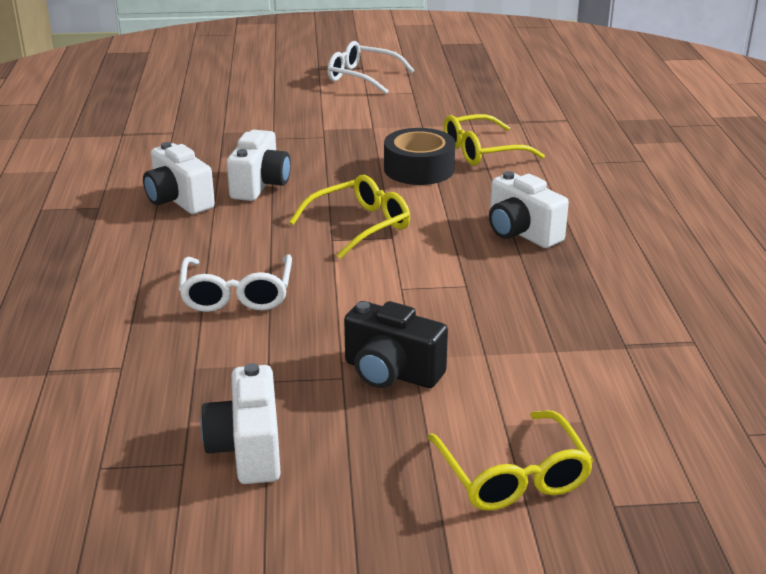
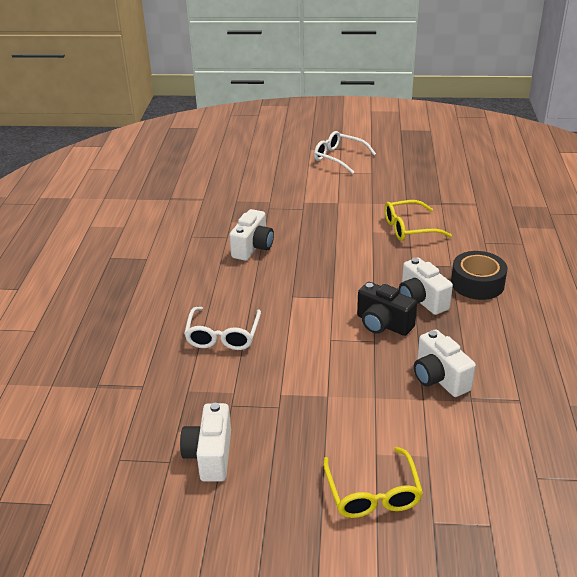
camera: 10 degrees right, 5 degrees up
(179, 200) = (198, 257): white camera -> white camera (439, 378)
(359, 226) = (312, 286): yellow glasses -> none
(391, 373) = (311, 406): black camera -> black camera (383, 324)
(419, 169) = (362, 241): black tape -> black tape (477, 283)

